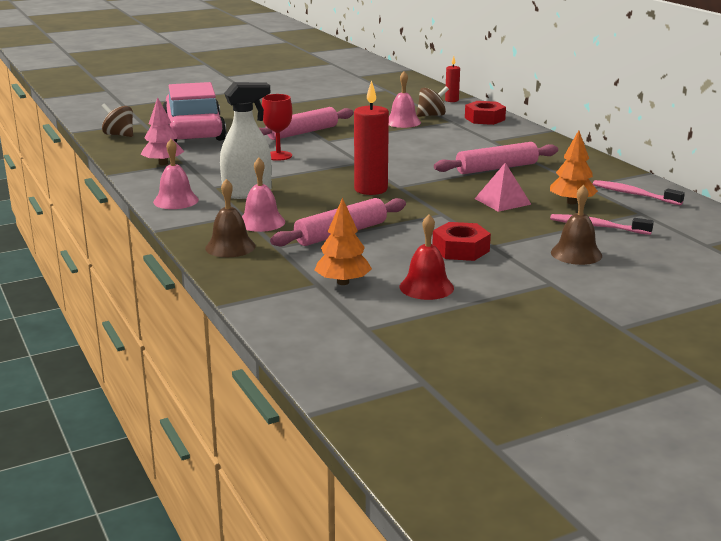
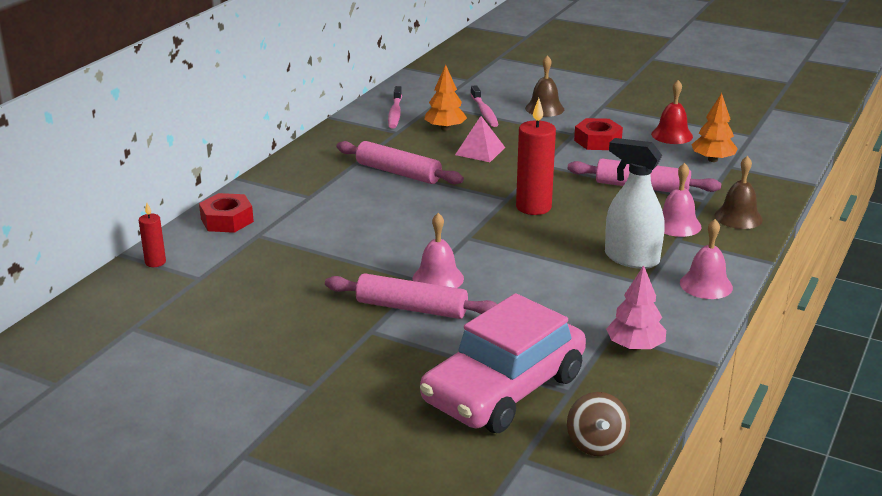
camera: 125 degrees left, 5 degrees up
(278, 156) = (511, 288): red goblet -> none
(403, 122) = (293, 262): pink bell -> pink bell (438, 278)
(431, 115) = (245, 253): brown spinning top -> none

